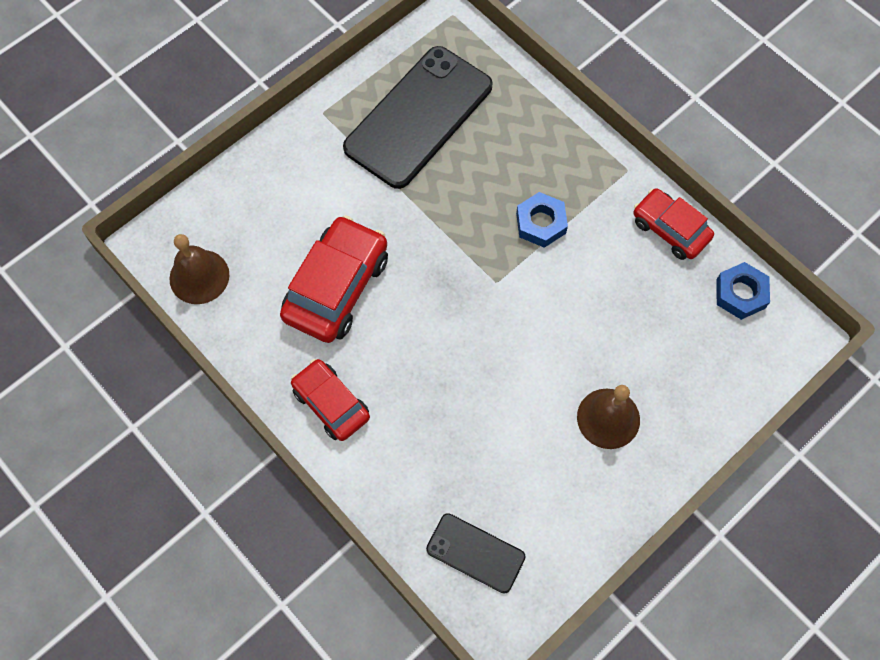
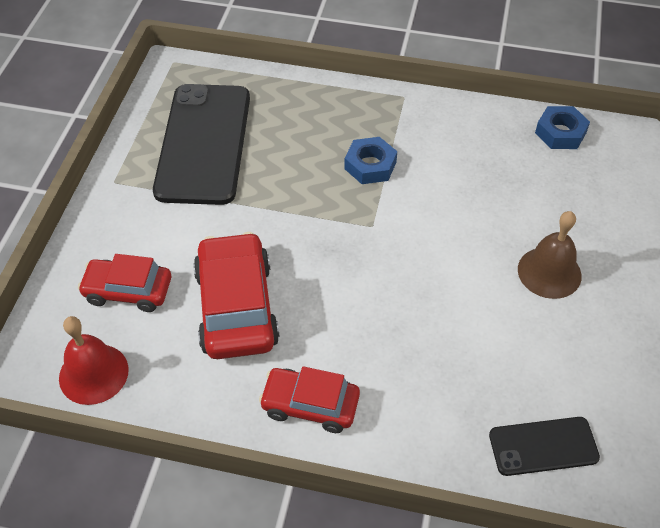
camera: 35 degrees left, 15 degrees down
(199, 276) = (93, 373): brown bell -> red bell
(670, 229) = (471, 118): red car -> red car (128, 291)

